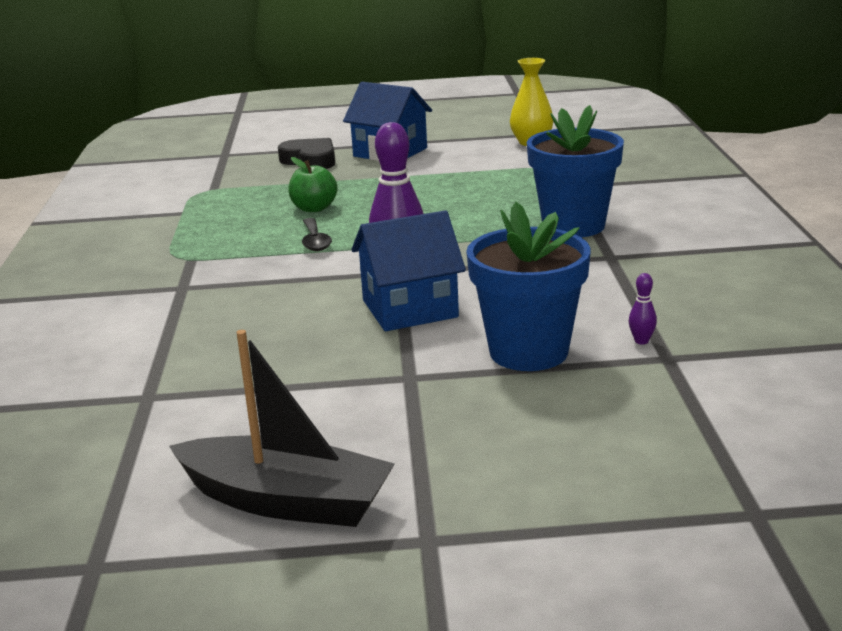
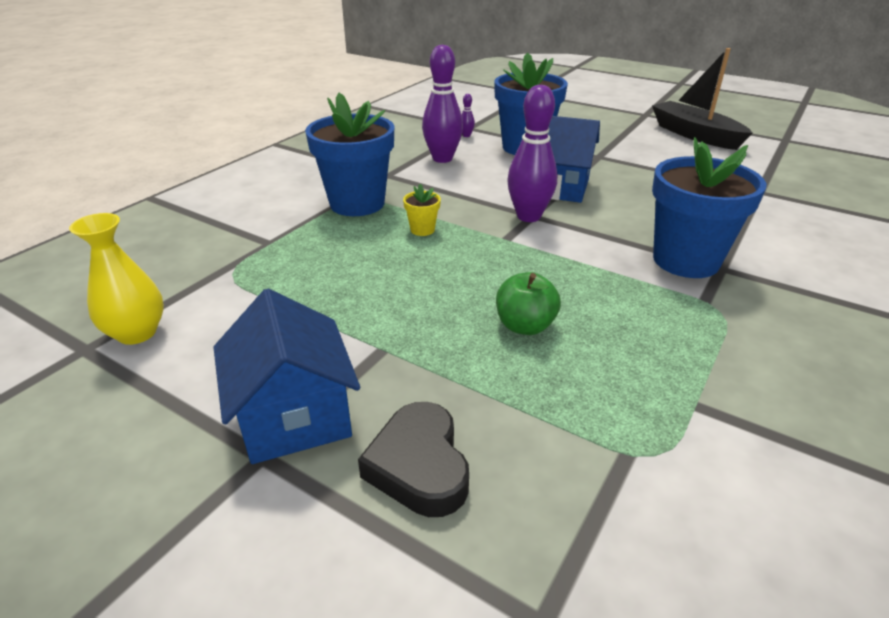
camera: 145 degrees left, 10 degrees up
(217, 282) = (686, 260): none -> blue flower pot
(315, 241) = (566, 273): black spoon -> none
(475, 228) = (422, 230): none -> yellow flower pot
(596, 295) = (442, 158): none -> purple bowling pin

